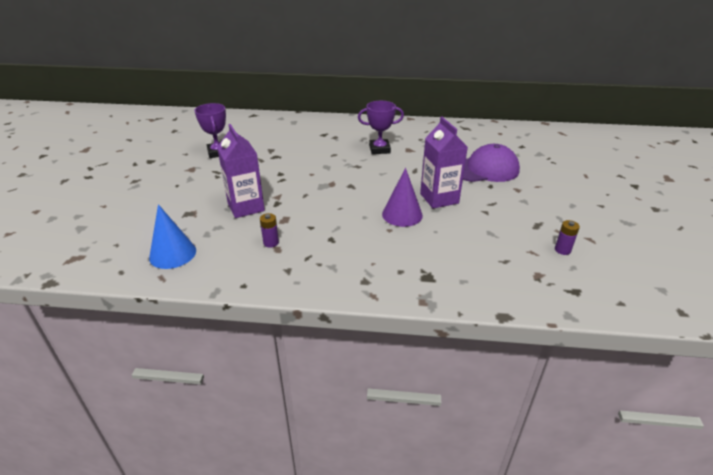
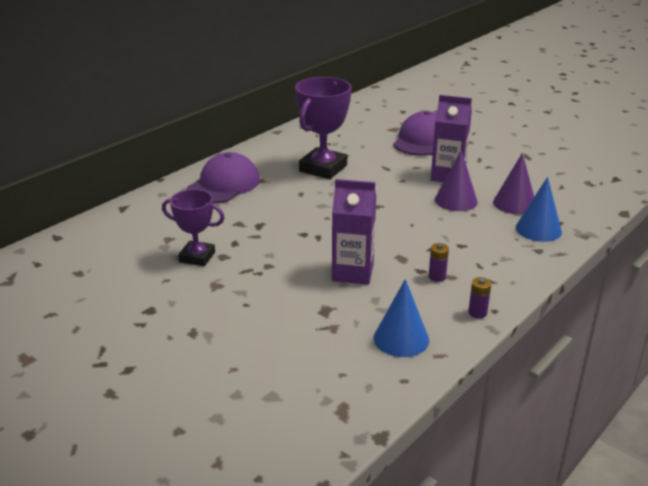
camera: 55 degrees left, 5 degrees down
(313, 129) = (223, 185): none -> purple cap
(379, 149) = (323, 168): purple trophy -> purple trophy, size x1.57
(402, 270) = (538, 229): none -> blue cone
(435, 244) = (514, 203): none -> purple cone
(562, 250) = (567, 162): purple battery -> purple battery (477, 313)

